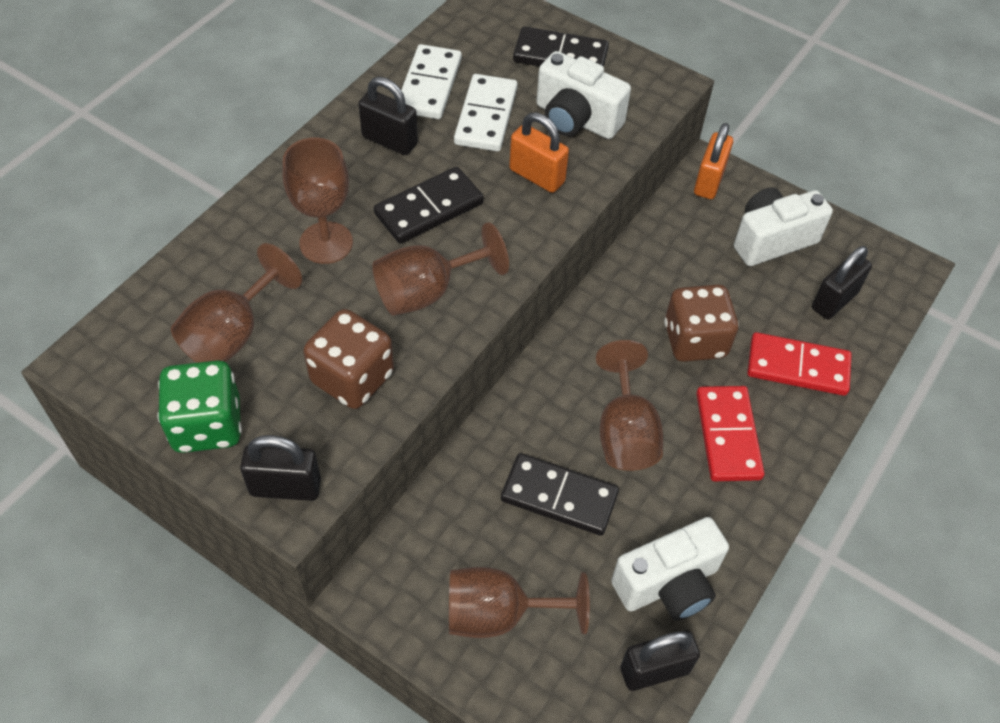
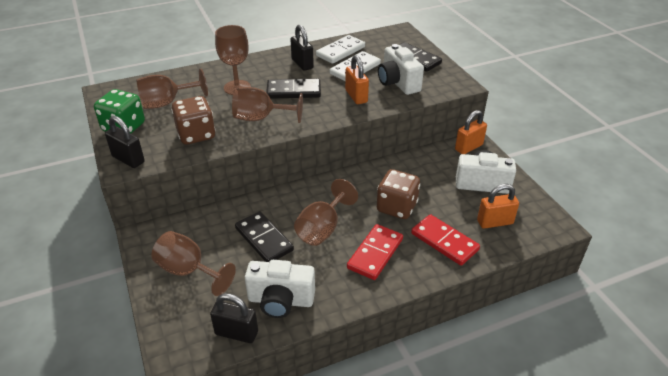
camera: 35 degrees right, 15 degrees down
(834, 301) = (495, 222): black padlock -> orange padlock

